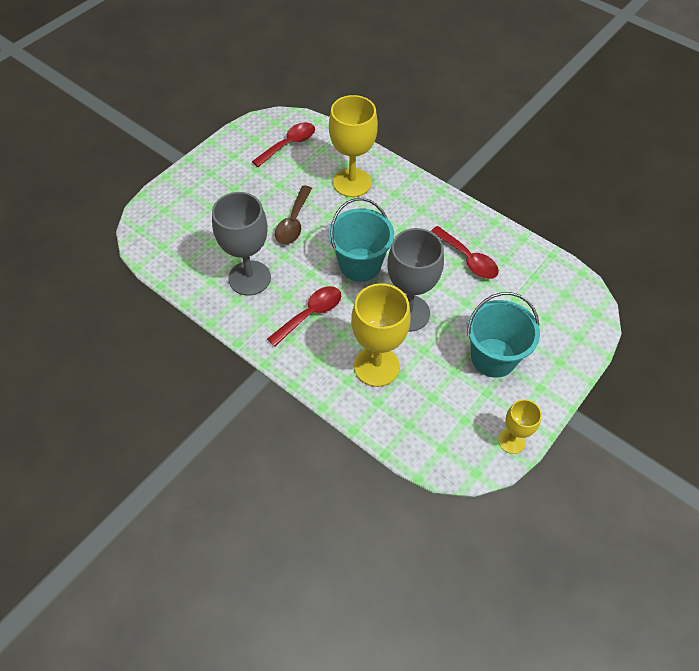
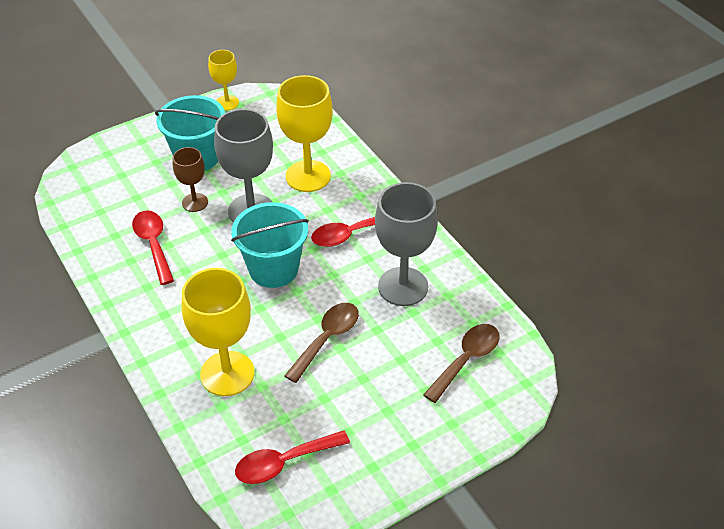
camera: 160 degrees left, 10 degrees down
(186, 234) = (466, 360): none -> brown spoon
(462, 307) = (195, 202): none -> brown goblet

